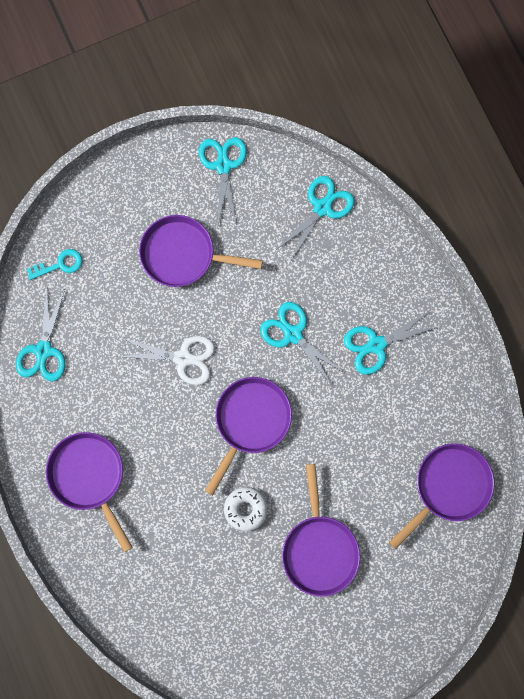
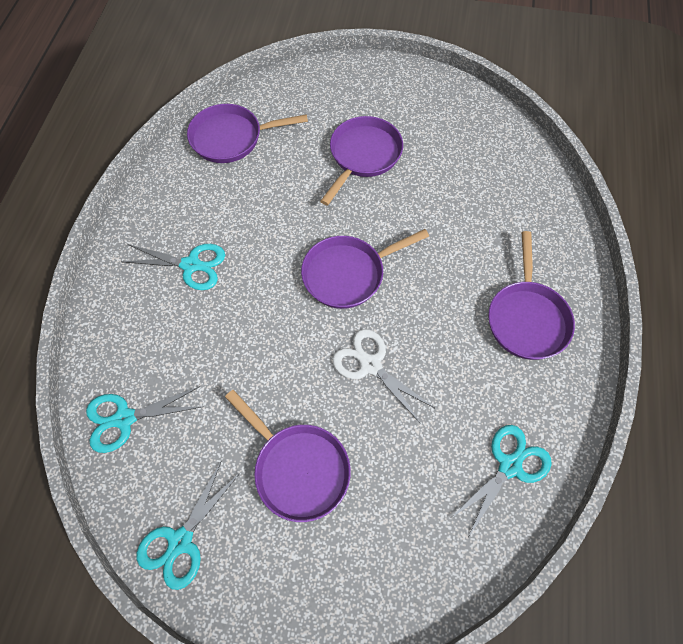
camera: 145 degrees left, 15 degrees down
(60, 264) = (438, 553): turquoise key -> none
(245, 509) = (401, 214): white donut -> none
(293, 334) = (253, 319): turquoise scissors -> none

